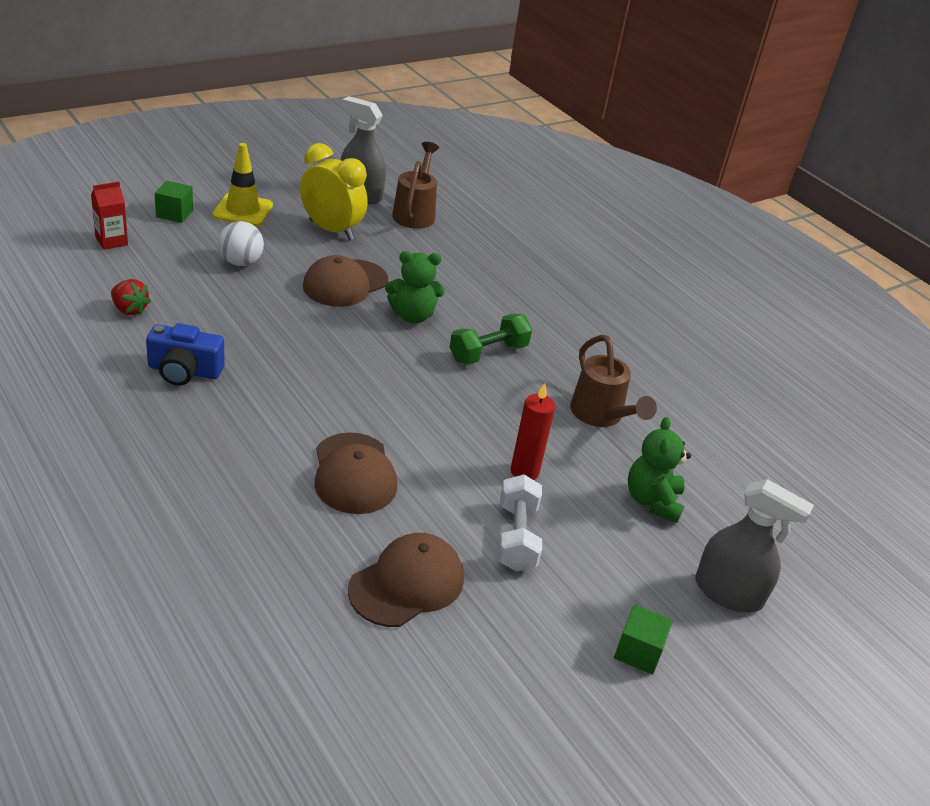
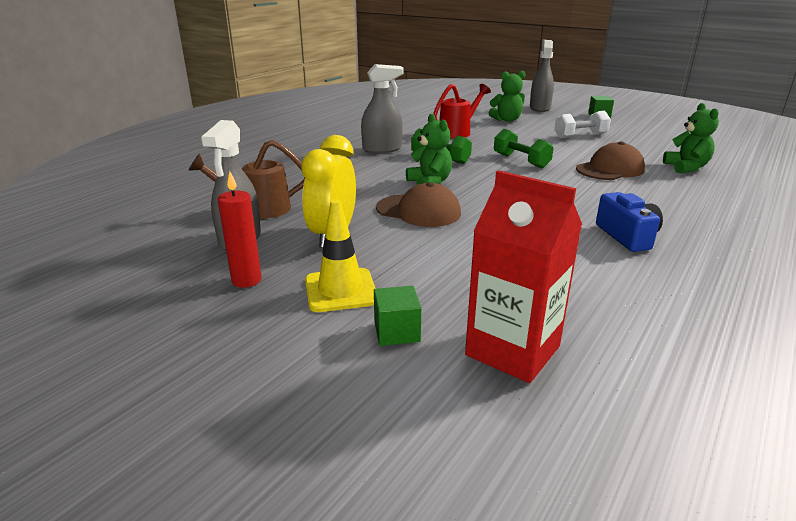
camera: 105 degrees left, 10 degrees down
(111, 241) = (512, 351): red carton -> red carton, size x1.92
(129, 309) = (603, 287): red strawberry -> none
(241, 262) = (447, 260): white ball -> none
(303, 557) = (686, 168): none -> green teddy bear
(407, 583) = (652, 148): brown cap -> none
(438, 412) = (521, 161): none -> green dumbbell
(524, 472) = (532, 140): red candle -> red candle (246, 280)
(552, 325) = (382, 149): none -> grey spray bottle
(600, 415) = (458, 132): brown watering can -> red watering can

